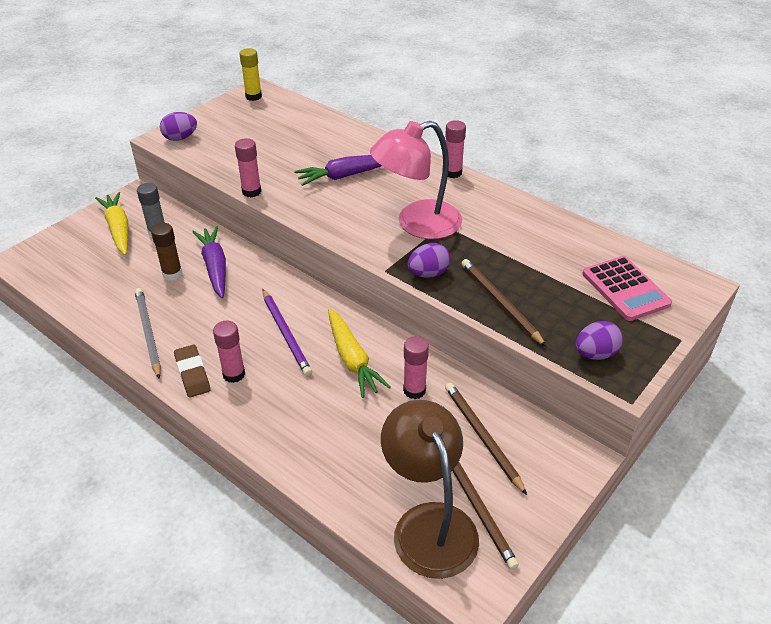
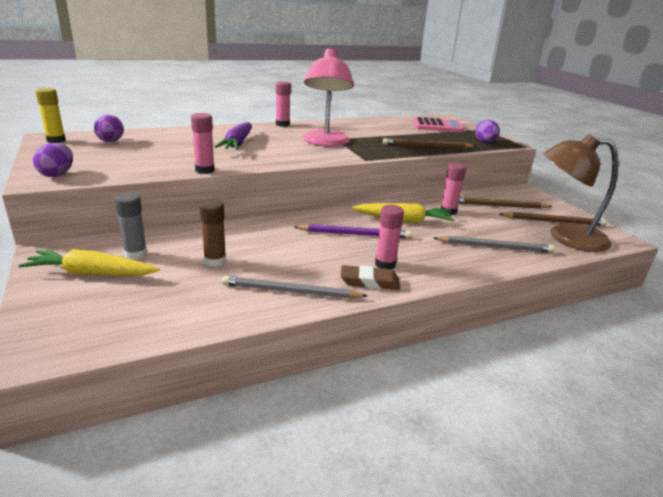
camera: 65 degrees left, 15 degrees down
(215, 267) = (233, 240): purple carrot -> none
(339, 452) = (495, 247): none -> grey pencil
(428, 273) = (381, 152): purple egg -> purple egg (110, 141)

